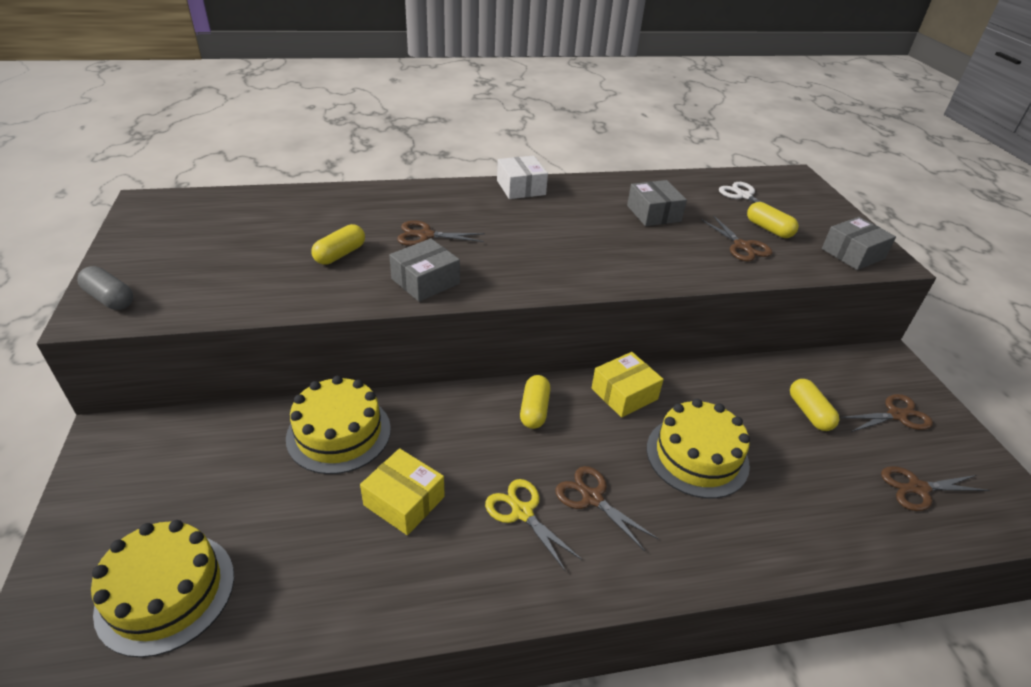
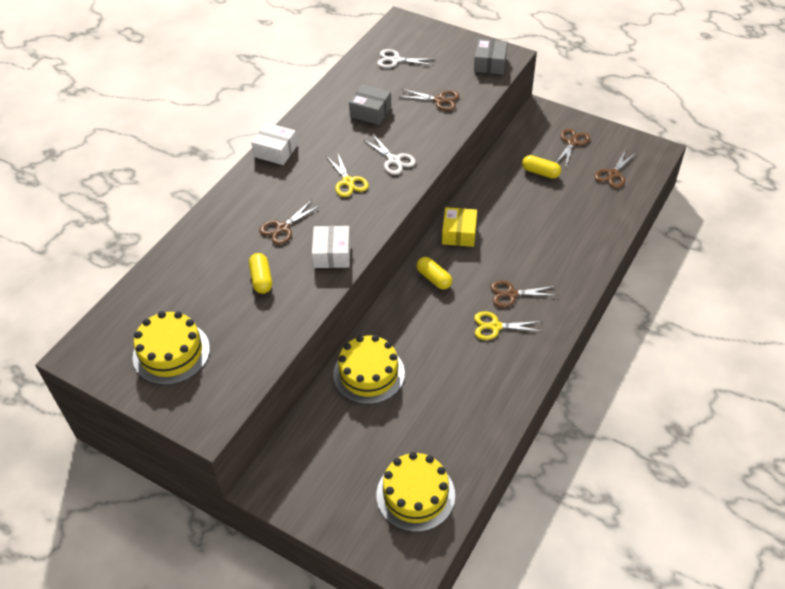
camera: 45 degrees left, 10 degrees up
(110, 299) = (196, 412): grey capsule -> none
(404, 501) = (445, 369): yellow box -> none
(425, 281) = (332, 254): grey box -> white box
(540, 244) = (348, 182): none -> yellow scissors
(612, 258) = (394, 160): none -> white scissors
(697, 456) = (525, 236): yellow cake -> yellow cake (171, 353)
(768, 229) = (436, 77): yellow capsule -> none

